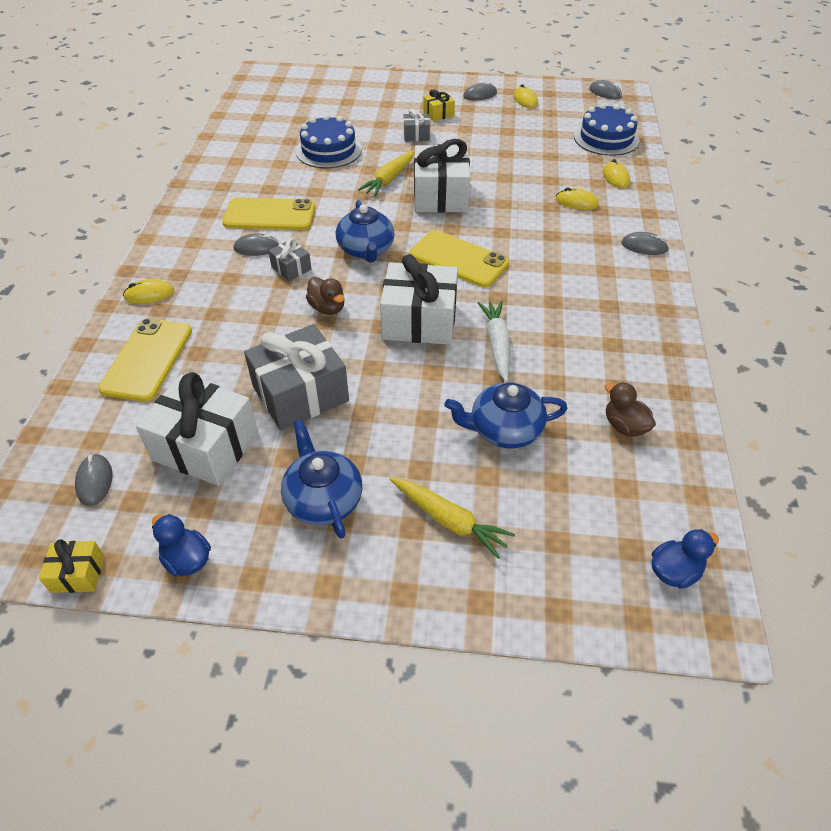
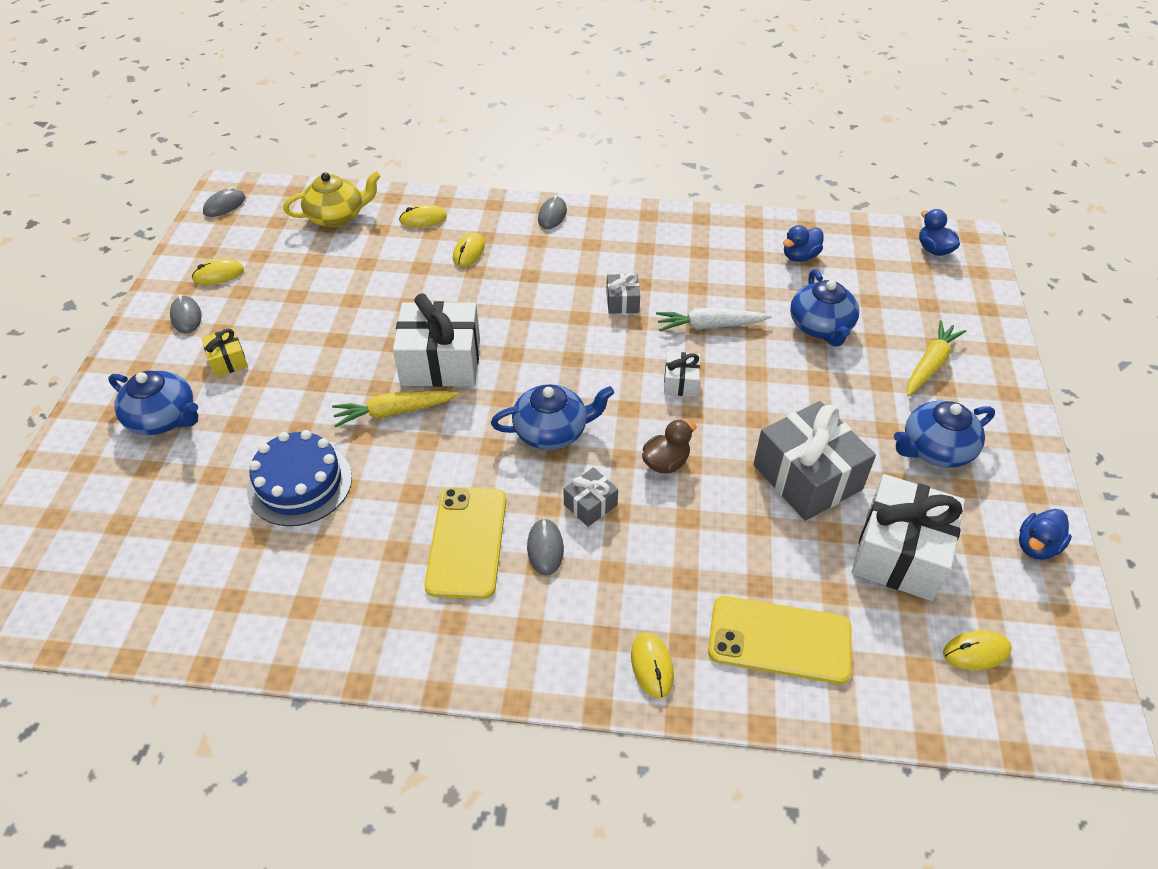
camera: 90 degrees left, 0 degrees up
(78, 574) = (1087, 637): yellow gift -> none
(94, 481) = (976, 652): grey mouse -> yellow mouse
(387, 100) = (163, 418): none -> blue teapot
(389, 179) = (394, 412): yellow carrot -> yellow carrot turned 135 degrees clockwise
(416, 135) = (282, 384): grey gift -> grey gift (622, 302)
(419, 321) = (680, 382): white gift -> white gift, size x0.48
(458, 259) = (572, 349): yellow phone -> none
(606, 138) = (337, 216): blue cake -> yellow teapot
(624, 426) = (800, 256): brown duck -> blue duck

